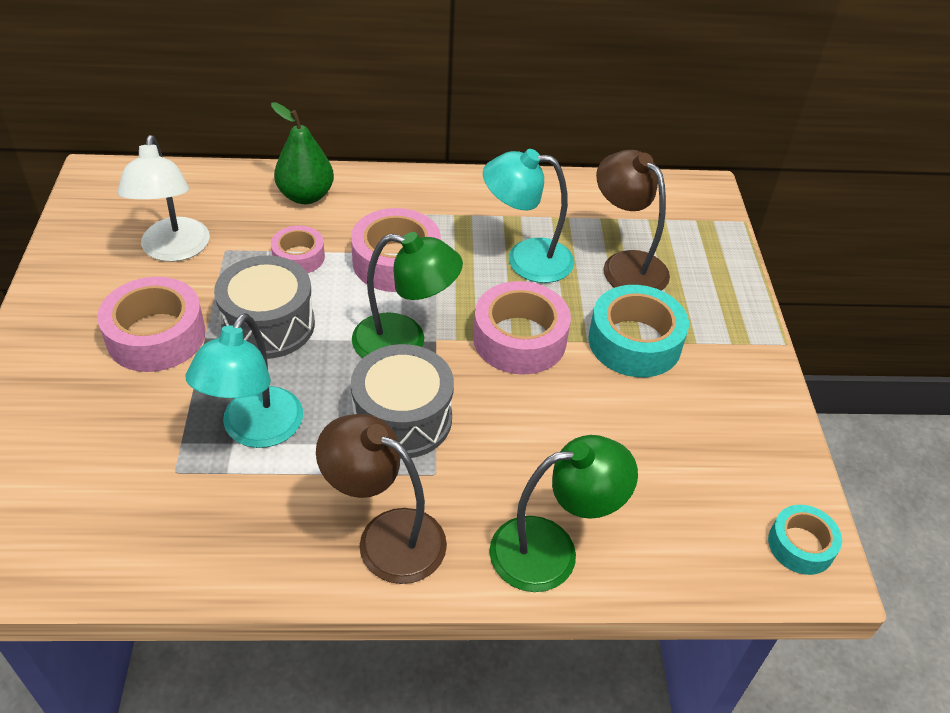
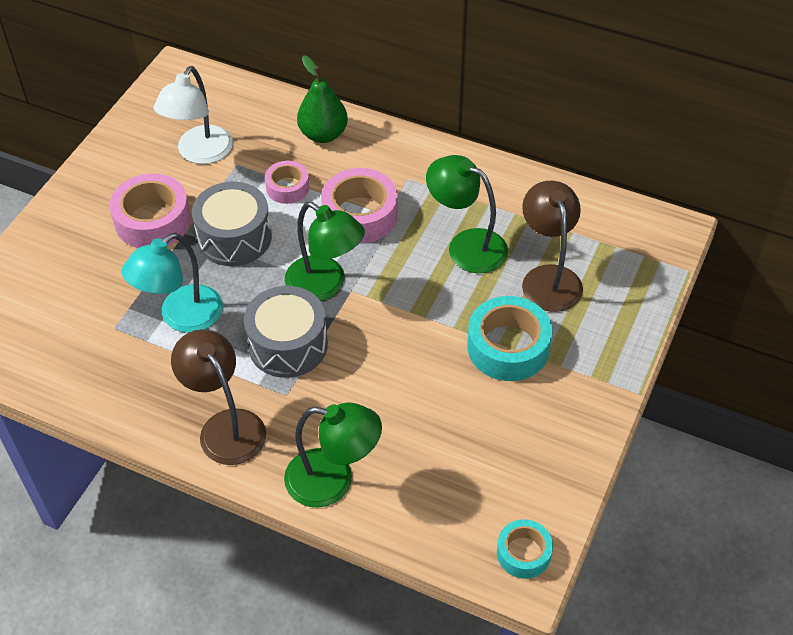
camera: 30 degrees right, 5 degrees up
(519, 339) = (416, 312): pink tape -> none
(525, 259) = (466, 245): turquoise lamp -> green lamp

